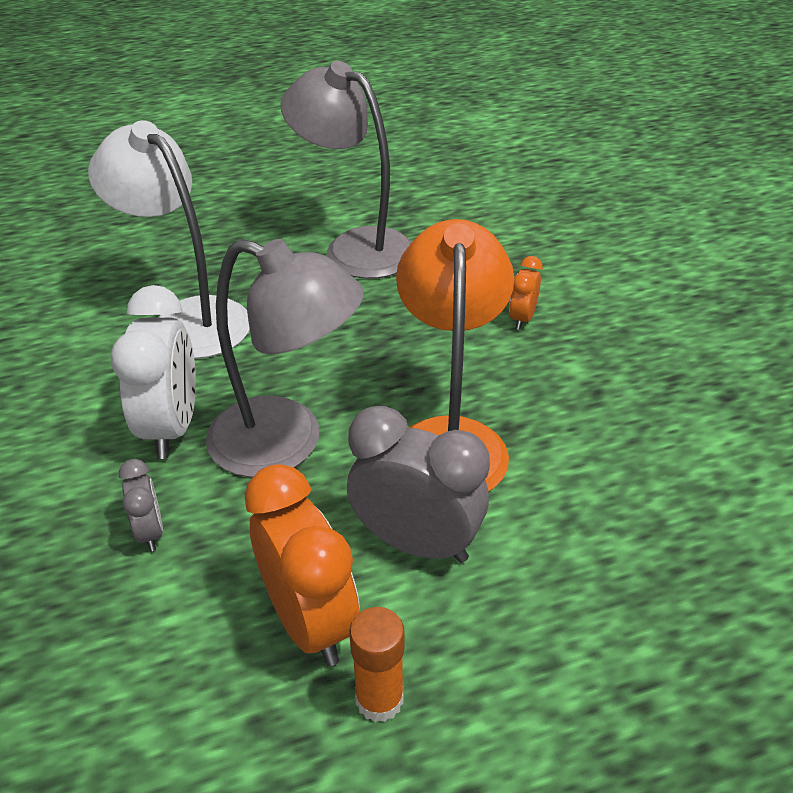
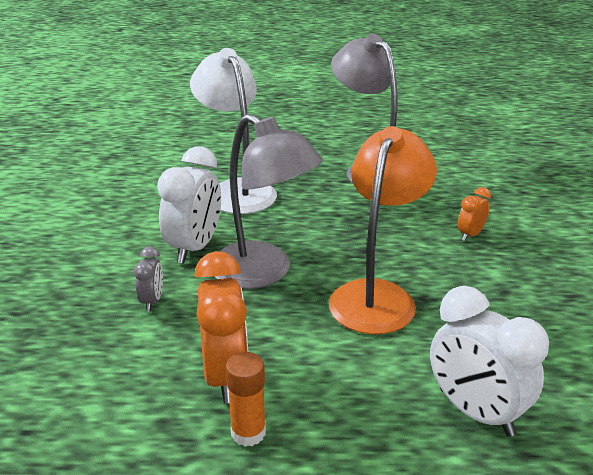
camera: 20 degrees right, 10 degrees down
(416, 543) = (321, 350): grey clock -> none
(638, 575) = (476, 412): none -> white clock

